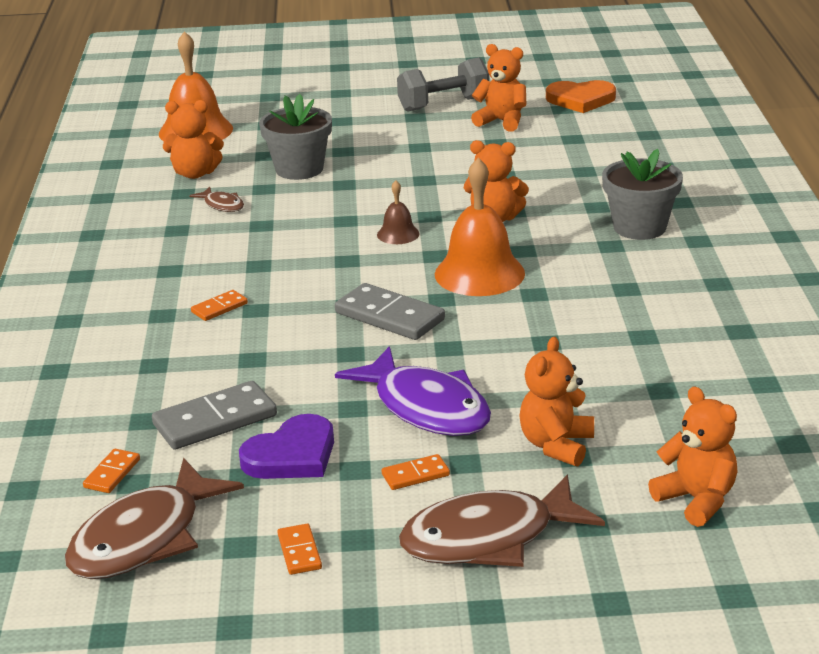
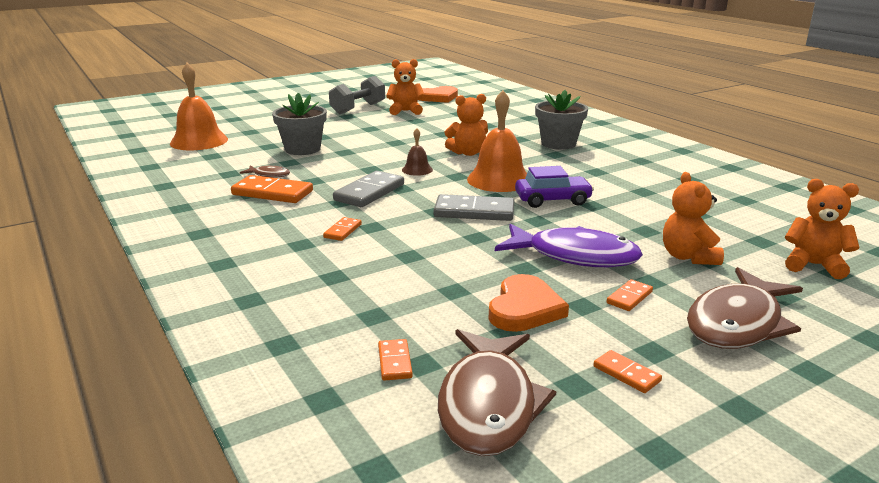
camera: 30 degrees left, 5 degrees down
(195, 173) = (226, 162): orange teddy bear -> none
(200, 234) = (272, 193): none -> orange domino
(215, 420) = (433, 301): grey domino -> grey domino (369, 192)
(292, 455) = (524, 308): purple heart -> orange heart
(505, 322) = (552, 200): none -> purple car

